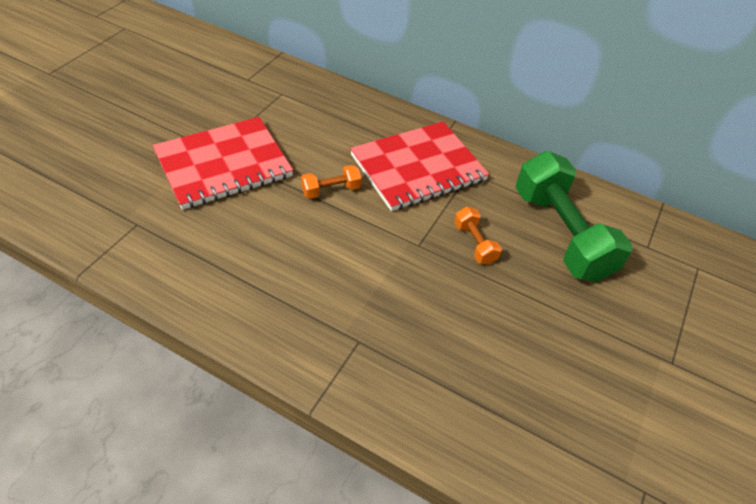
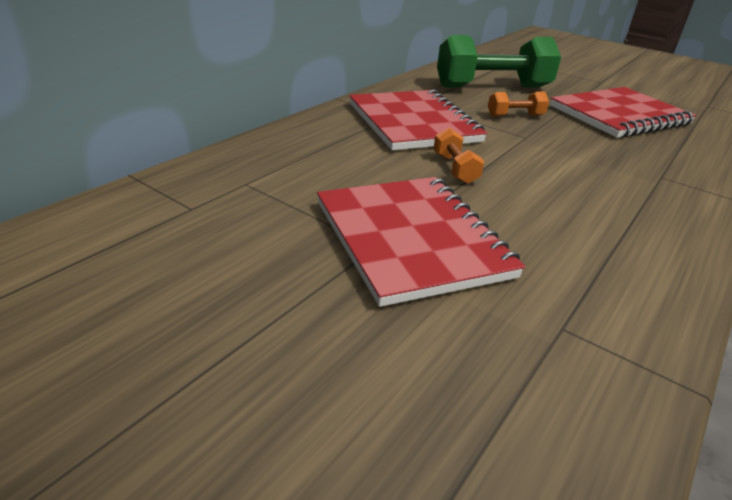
camera: 80 degrees left, 15 degrees down
(530, 348) = (619, 115): none -> red notebook

